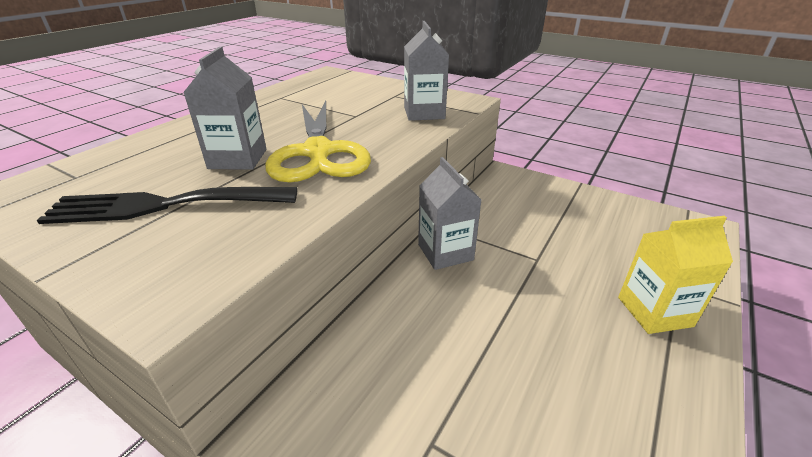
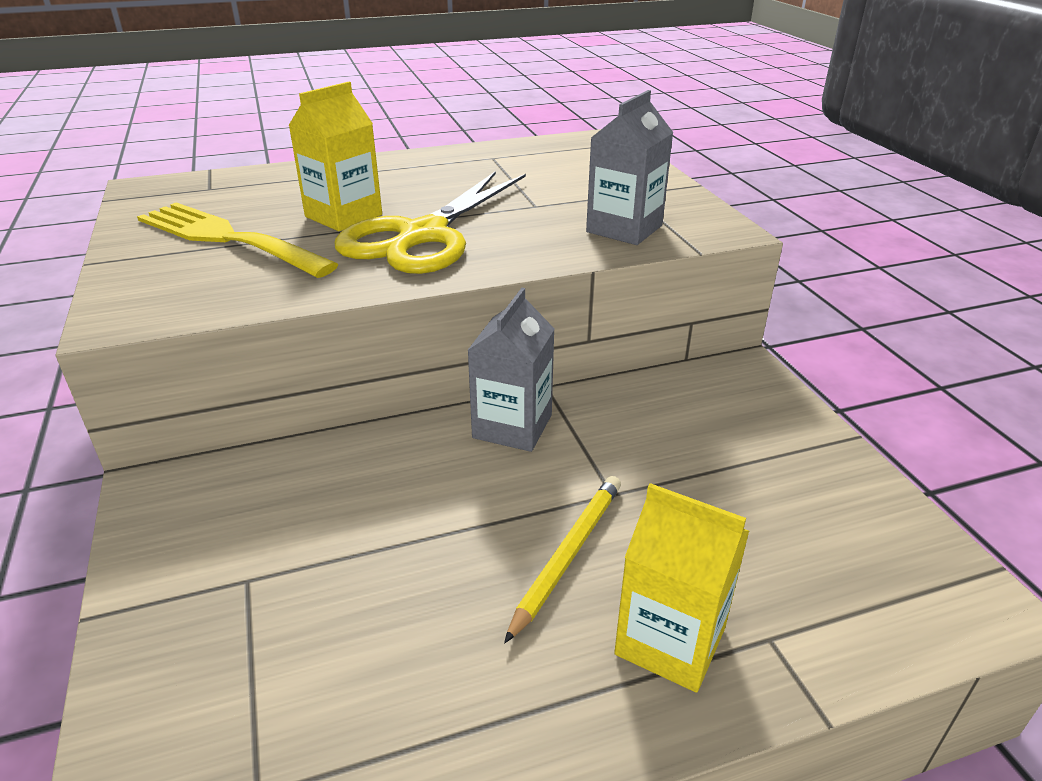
camera: 40 degrees right, 0 degrees up
(163, 205) = (227, 238): black fork -> yellow fork
(238, 159) = (343, 216): grey carton -> yellow carton
(564, 301) = (568, 555): none -> yellow pencil

